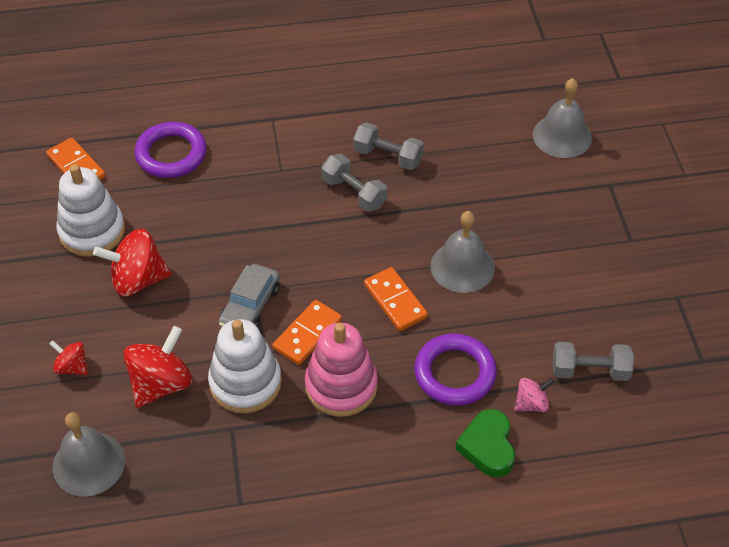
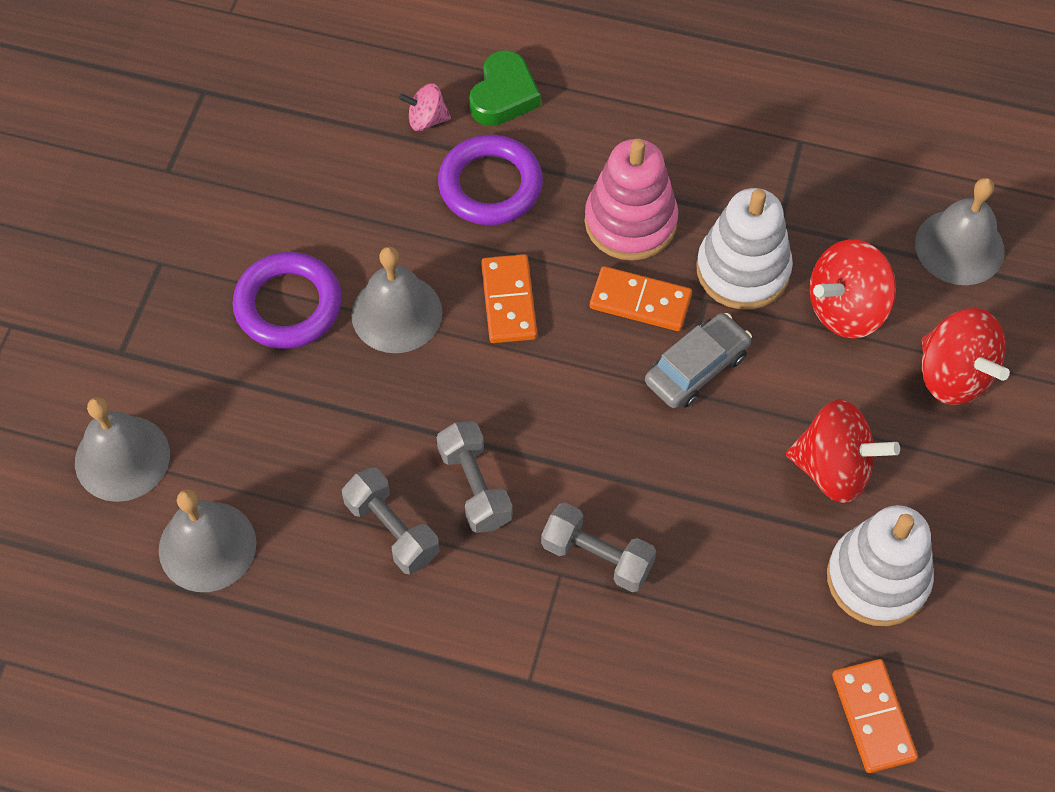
camera: 155 degrees left, 10 degrees up
(72, 367) = (953, 375): red spinning top -> red spinning top, size x1.83
(171, 154) = (715, 677): purple ring -> purple ring (288, 305)
(307, 334) = (640, 301): orange domino -> orange domino turned 45 degrees clockwise
(482, 115) = (207, 546): none -> grey bell
(590, 371) = (336, 128): grey dumbbell -> grey dumbbell (597, 556)

